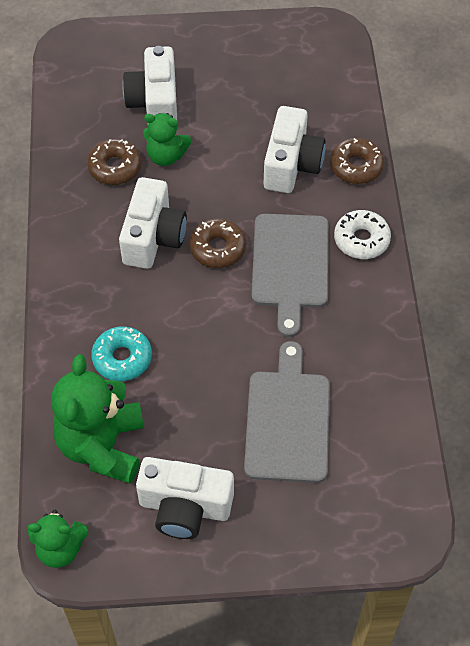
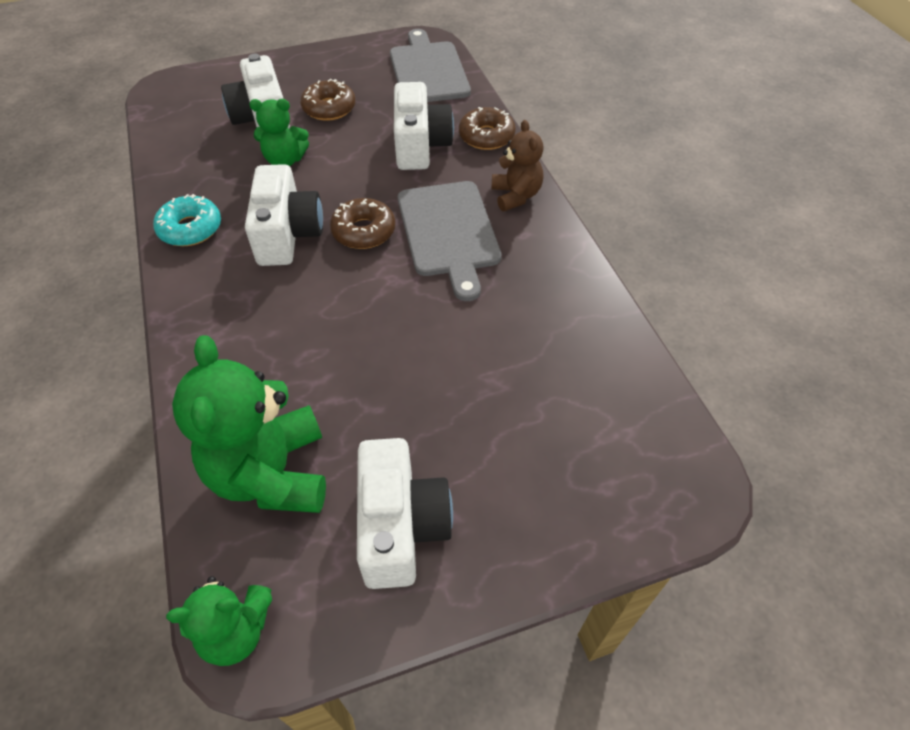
camera: 15 degrees left, 5 degrees down
(115, 167) = (230, 179): brown donut -> brown donut (329, 108)
(122, 358) = (277, 364): turquoise donut -> turquoise donut (190, 229)
(185, 507) = (401, 526): white camera -> white camera turned 90 degrees counterclockwise
(287, 421) = (499, 390): grey cutting board -> grey cutting board (428, 70)
(361, 240) = (516, 196): white donut -> brown teddy bear

